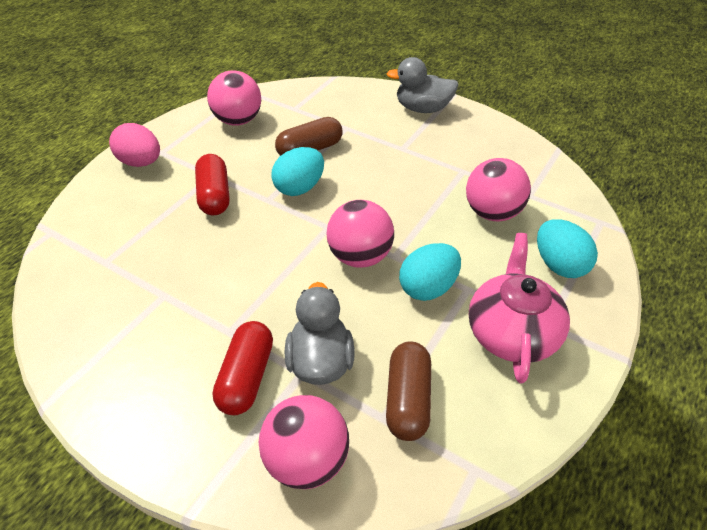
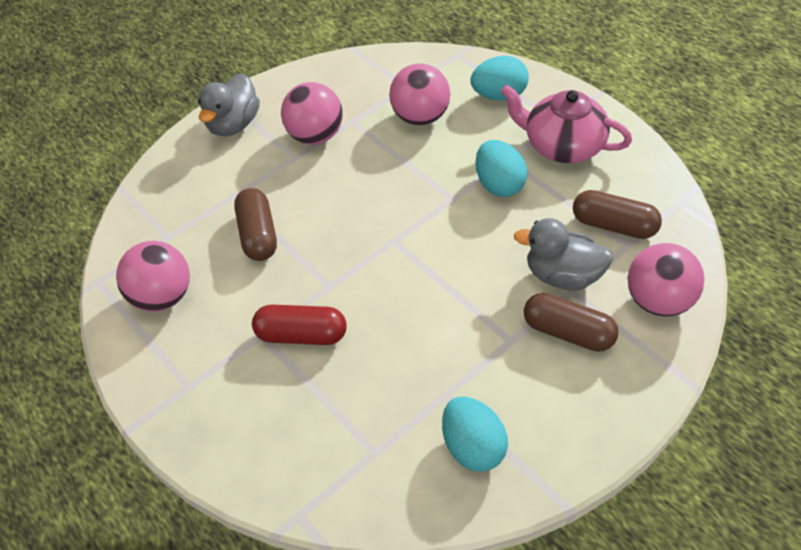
camera: 70 degrees left, 5 degrees up
(141, 162) = (199, 410): pink egg -> none
(246, 377) = (568, 332): red capsule -> brown capsule
(299, 188) = (322, 254): turquoise egg -> turquoise egg (473, 447)
(360, 256) = (444, 224): pink ball -> pink ball (315, 136)

